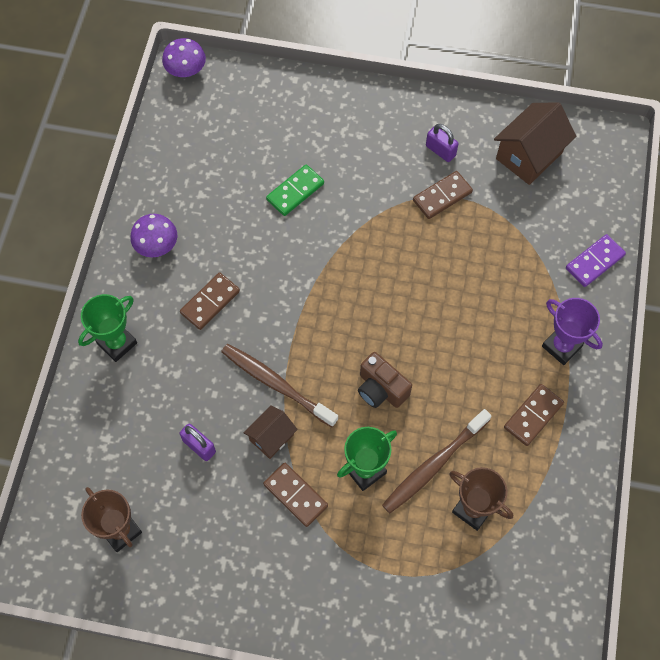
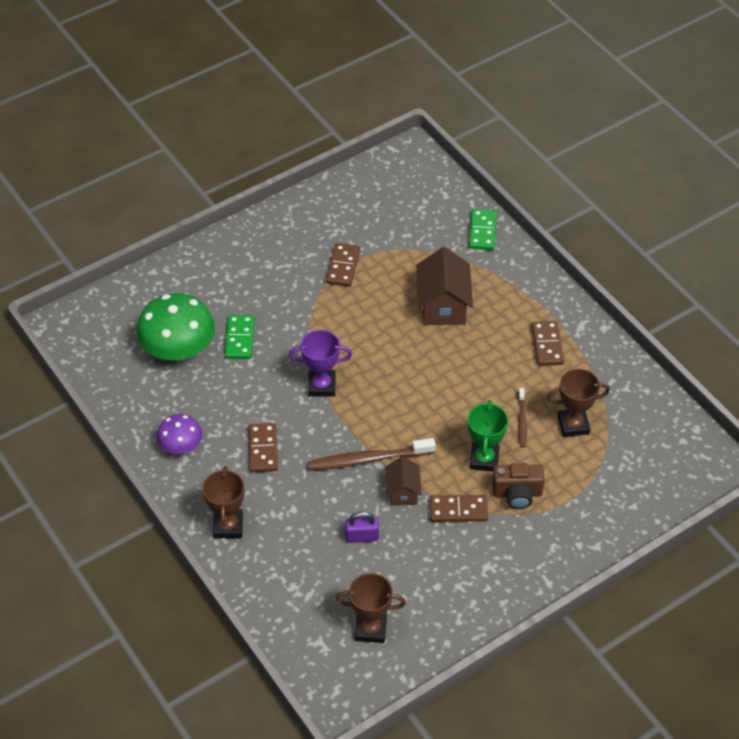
camera: 45 degrees left, 15 degrees down
(117, 343) = (228, 526): green trophy -> brown trophy
(186, 70) = (64, 324): purple mushroom -> none
(241, 162) = (178, 349): none -> green mushroom
(381, 389) = (438, 406): brown camera -> brown camera (517, 494)
(433, 465) = (521, 421): brown toothbrush -> brown toothbrush, size x0.54
(440, 150) = (309, 241): purple padlock -> none
(529, 156) = (370, 201): brown house -> brown house (443, 306)
(561, 346) = (518, 293): purple trophy -> purple trophy (322, 386)
(594, 262) = (482, 231): purple domino -> green domino

